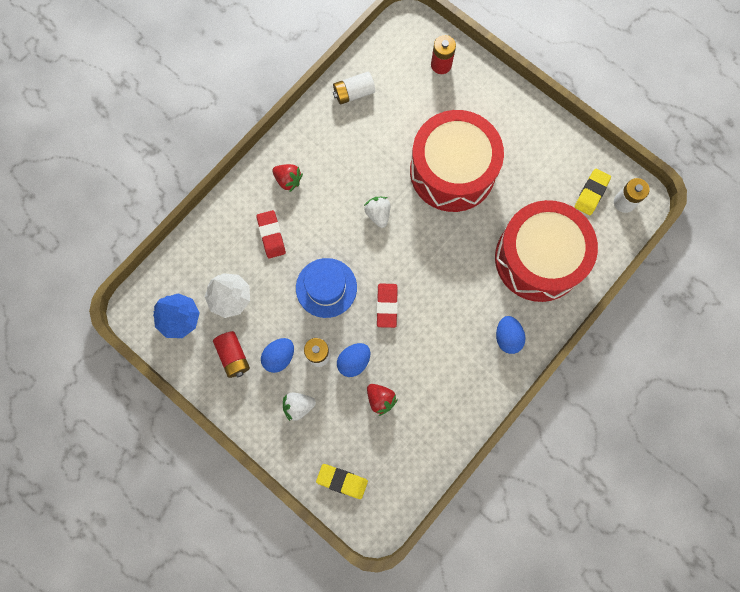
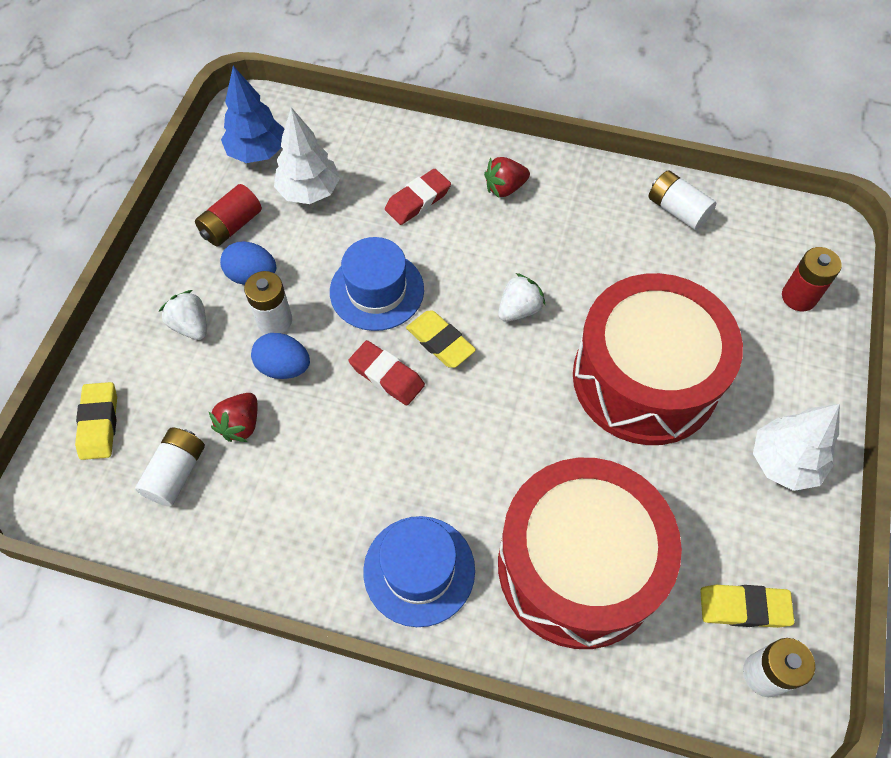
camera: 65 degrees right, 15 degrees down
(288, 180) = (505, 188): red strawberry -> red strawberry turned 60 degrees clockwise
(379, 267) = (440, 342): none -> yellow eraser
(387, 306) = (387, 376): red eraser -> red eraser turned 60 degrees clockwise
(395, 445) = (176, 473): none -> white battery
(507, 337) = (419, 570): blue egg -> blue hat
(529, 131) = (783, 462): none -> white tree

